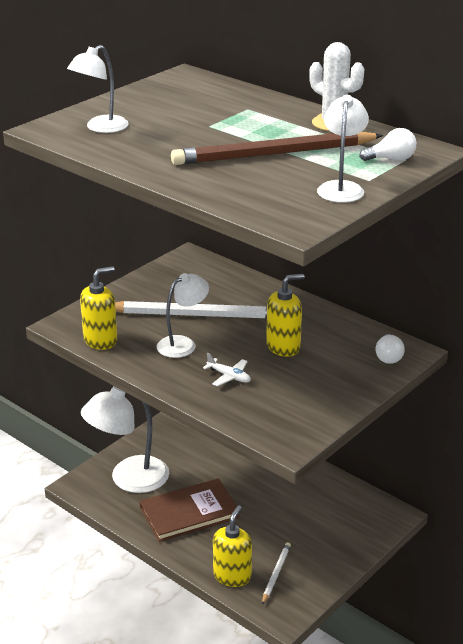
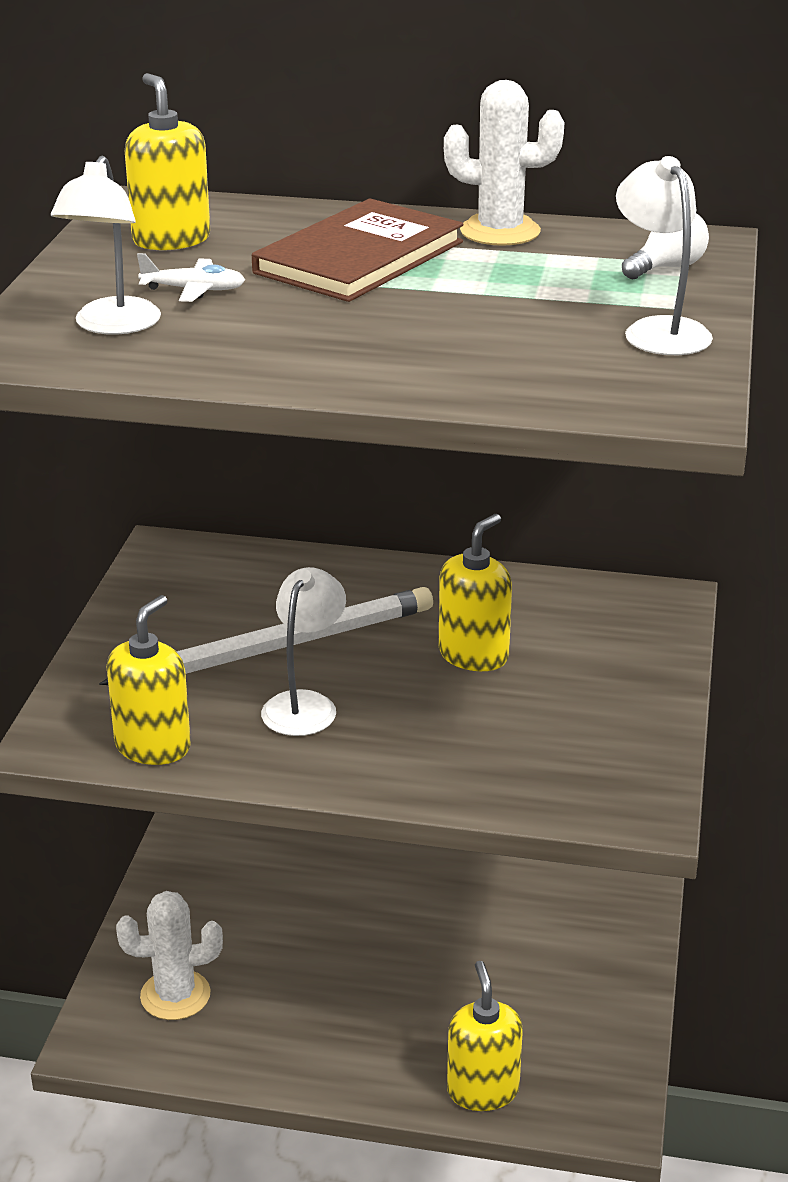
camera: 30 degrees left, 0 degrees up
(128, 479) = (175, 995): white lamp -> white cactus
(176, 95) = (171, 240): none -> yellow soap dispenser
(189, 512) = (326, 1011): brown book -> brown book (359, 257)
(229, 376) = (437, 735): white plane -> white plane (194, 290)
(274, 154) = (478, 302): brown pencil -> none
(276, 574) = (547, 1056): white pencil -> none
(388, 357) = (646, 619): white light bulb -> none

